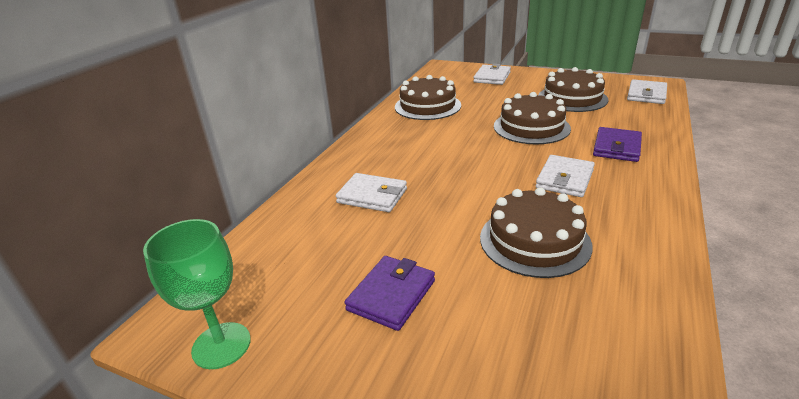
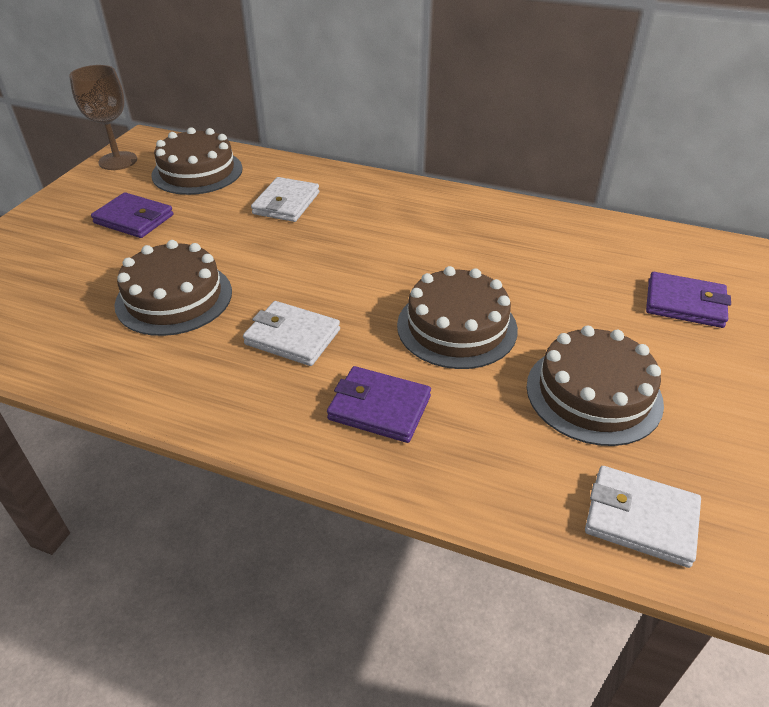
camera: 85 degrees right, 10 degrees up
(221, 345) = (118, 161): green goblet -> brown goblet
(427, 106) = (530, 234): brown cake -> brown cake (197, 172)
(492, 77) = (685, 304): white wallet -> purple wallet

